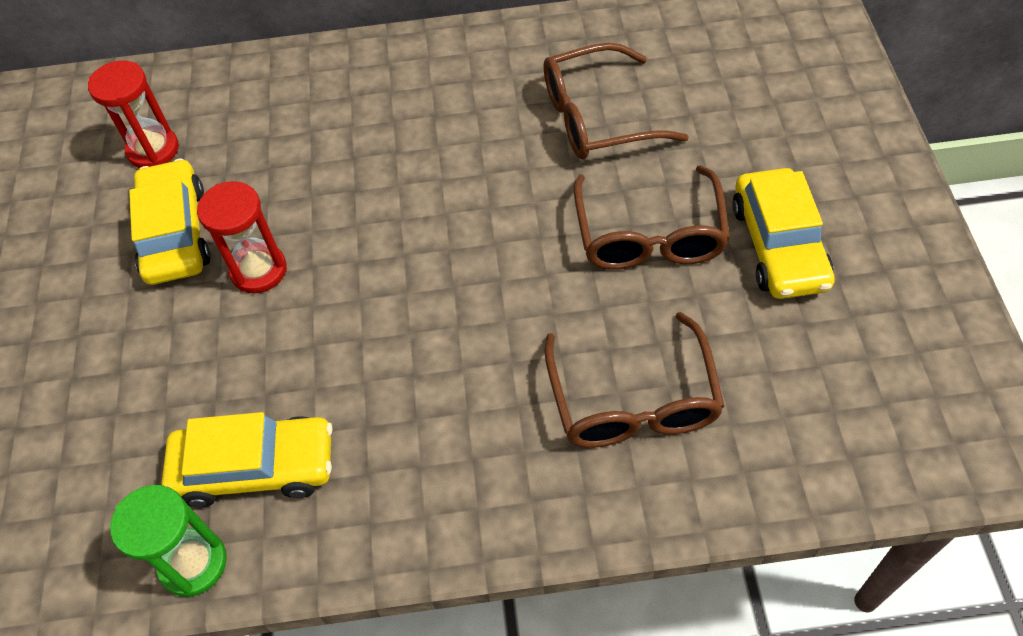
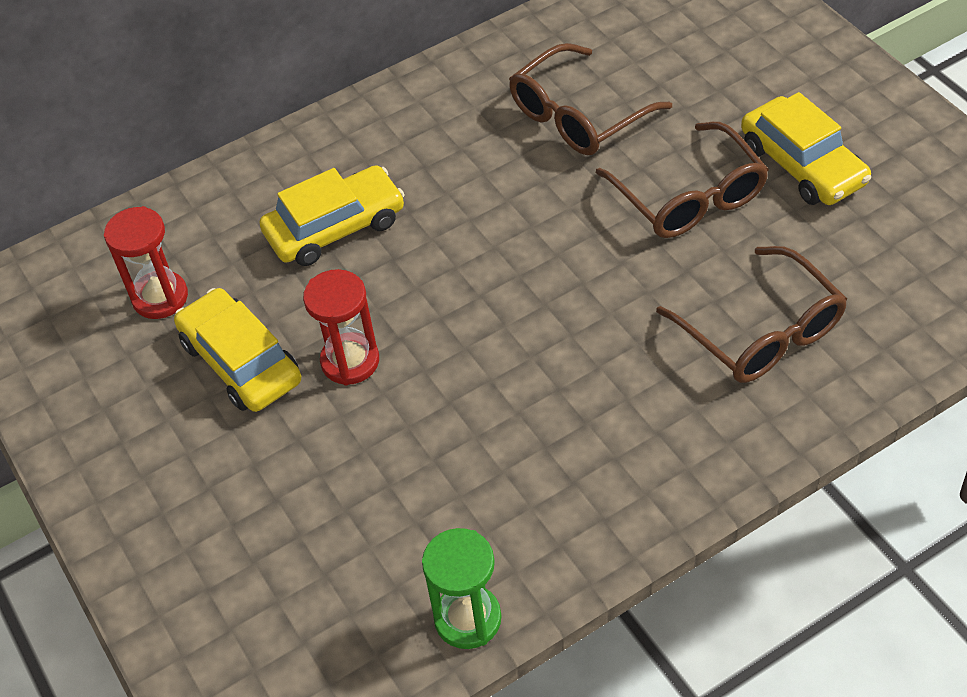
camera: 25 degrees left, 5 degrees down
(255, 468) = (468, 521): yellow car -> yellow car (335, 227)

